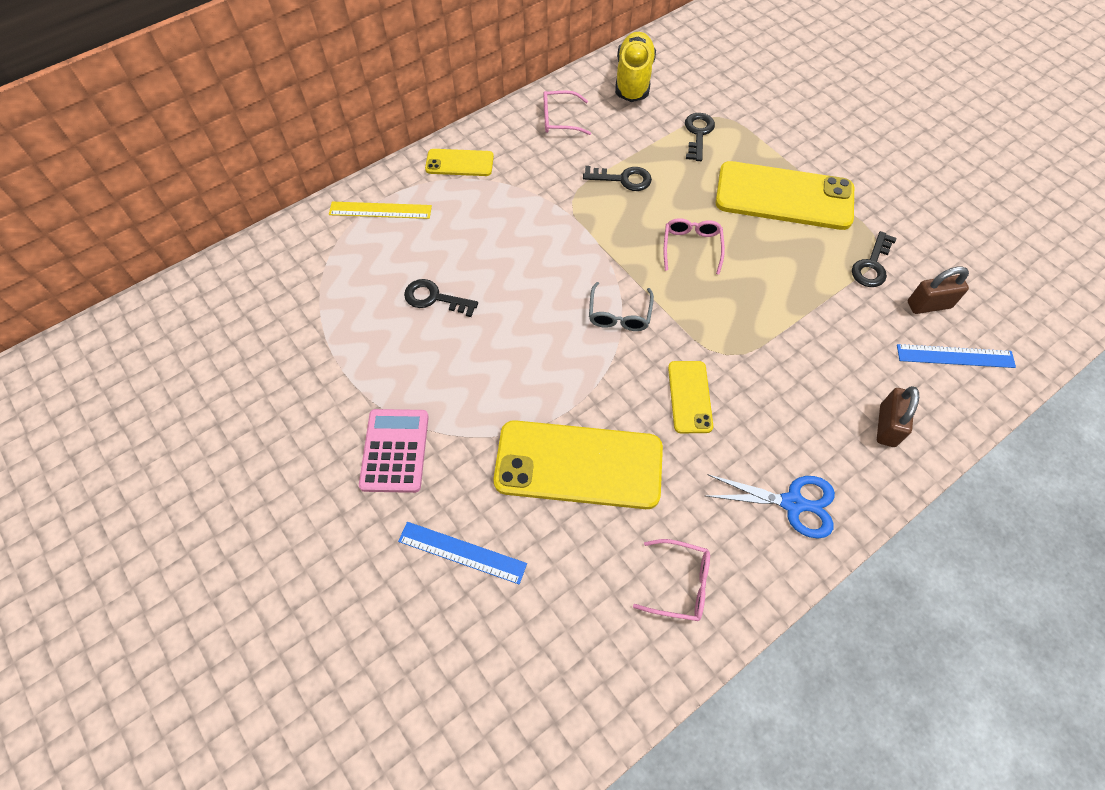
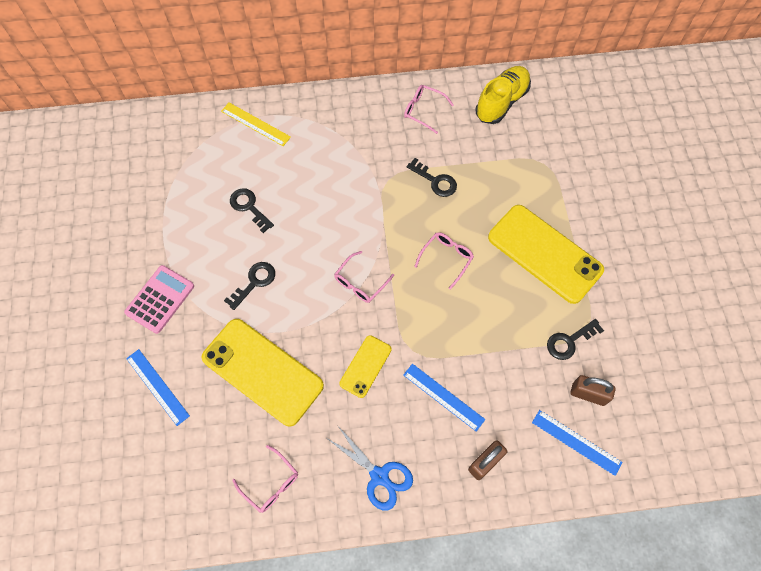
camera: 30 degrees right, 5 degrees up
(459, 163) = (330, 113): yellow phone -> none
(619, 315) = (360, 283): grey glasses -> pink glasses
(698, 133) = (517, 171): black key -> black key (254, 282)
(794, 383) = (443, 397): none -> blue ruler

